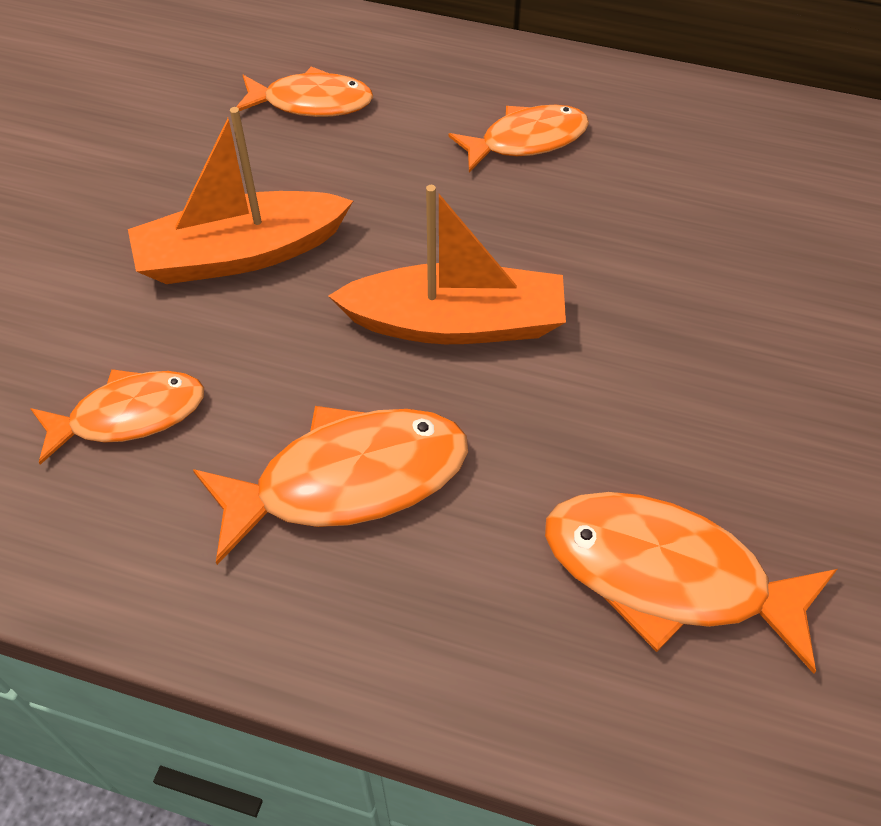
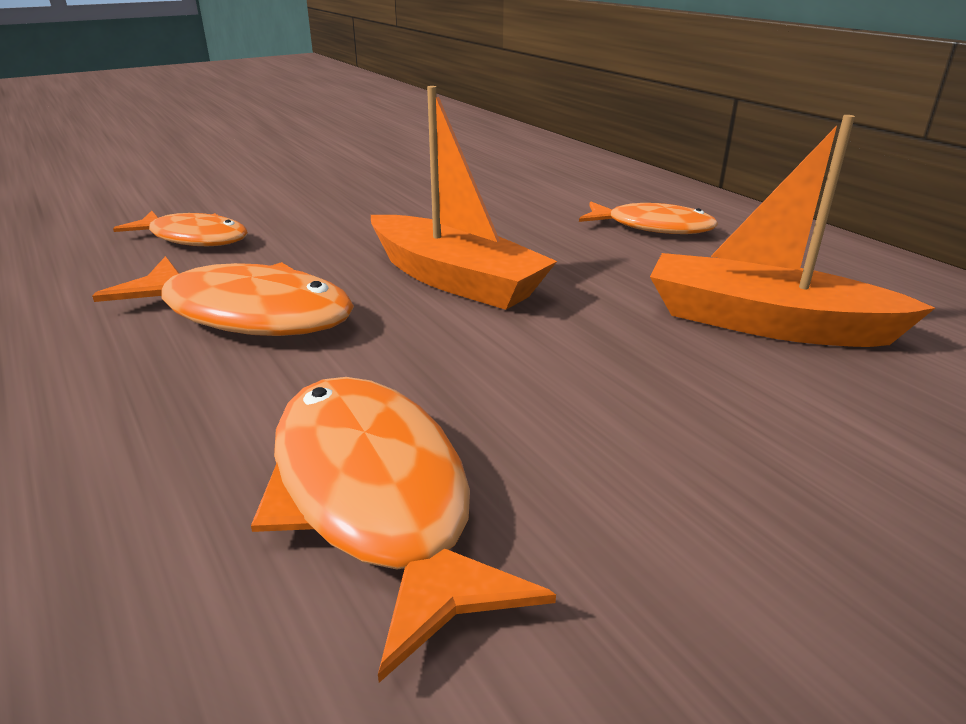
camera: 40 degrees right, 25 degrees down
(240, 254) = (372, 209): orange boat -> orange boat (764, 323)
(311, 102) = (520, 175): orange fish -> none

